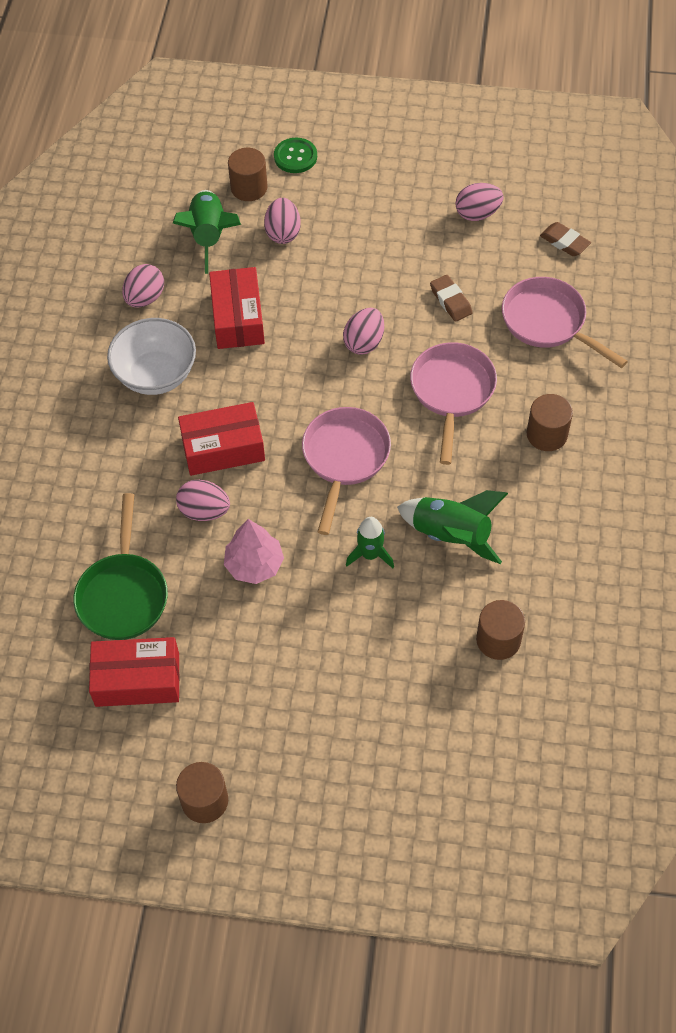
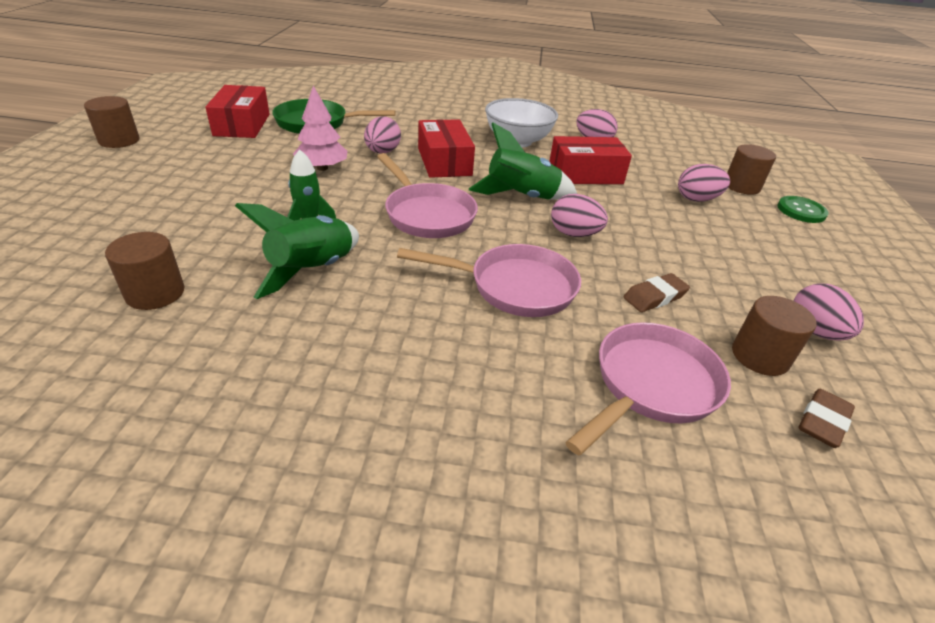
camera: 85 degrees right, 20 degrees down
(209, 236) = (672, 167): green rocket -> green rocket (521, 197)
(344, 458) = (427, 214): pink pan -> pink pan turned 45 degrees clockwise
(547, 434) = (449, 364): brown cylinder -> brown cylinder (760, 356)

